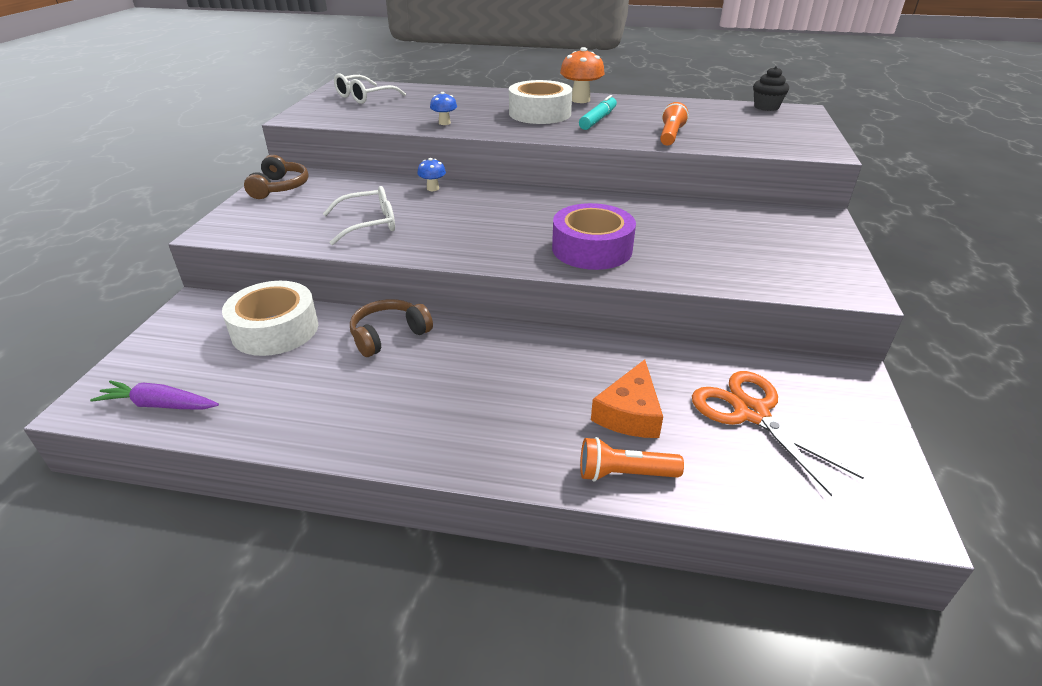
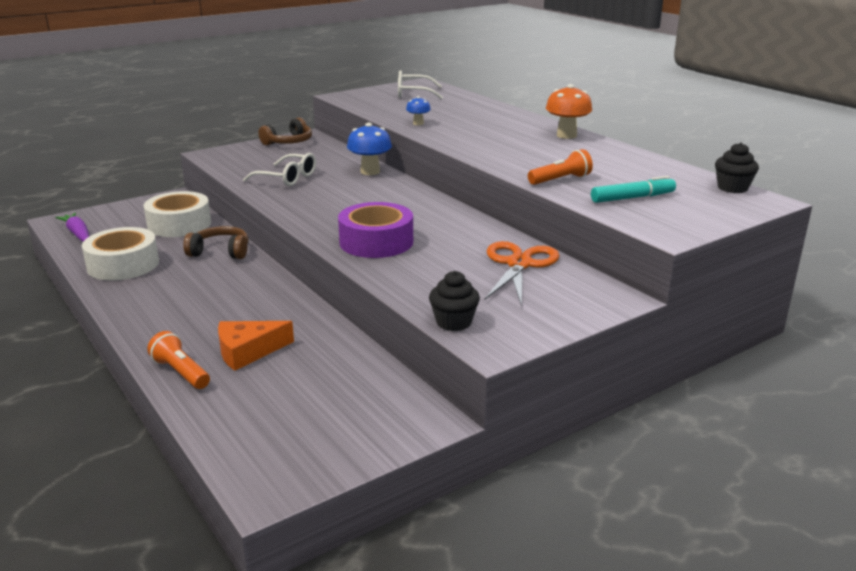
camera: 45 degrees right, 10 degrees down
(433, 188) = (370, 172): blue mushroom -> blue mushroom, size x1.78
(540, 113) = (503, 136): white tape -> white tape (123, 265)
(598, 119) = (536, 152): turquoise marker -> turquoise marker (632, 198)
(751, 413) = (313, 393): orange scissors -> orange scissors (519, 264)
(795, 286) = (453, 322): none -> black cupcake

